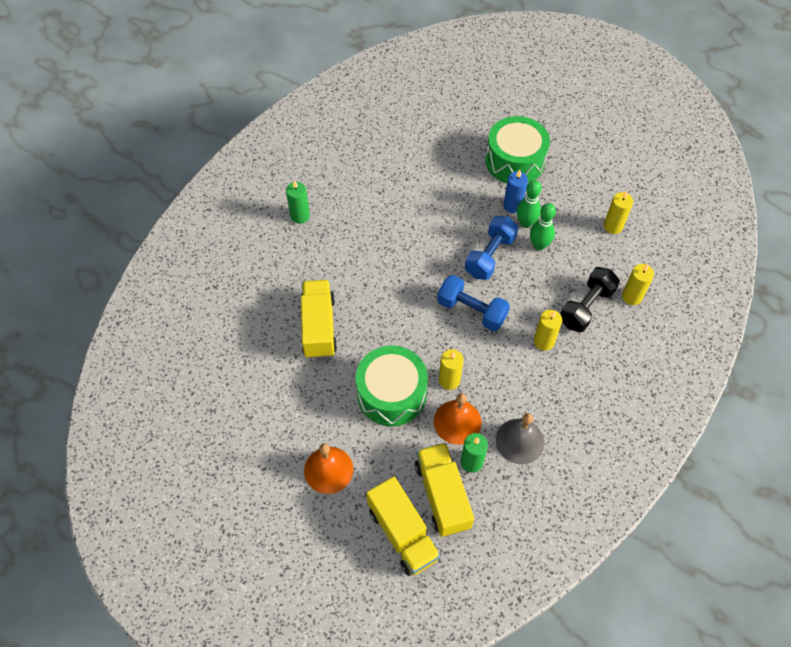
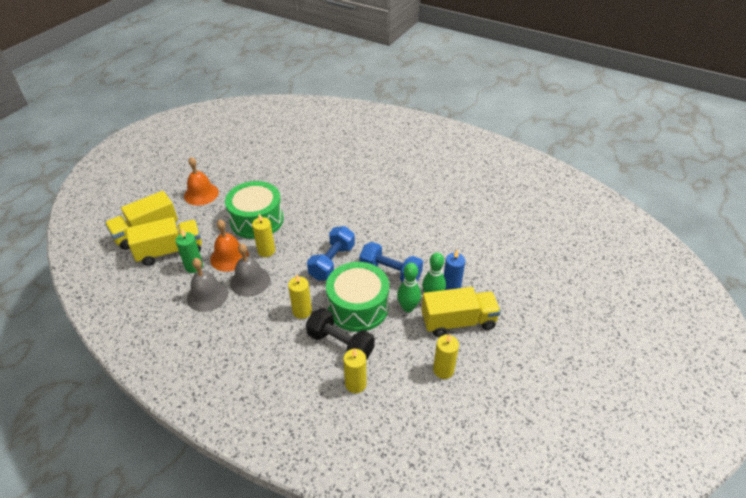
camera: 85 degrees right, 15 degrees down
(300, 216) = (411, 163): green candle -> none
(319, 327) = (314, 180): yellow truck -> yellow truck (458, 322)
(498, 396) = (250, 281): none -> grey bell
(515, 161) = (507, 288): green drum -> green drum (358, 306)

